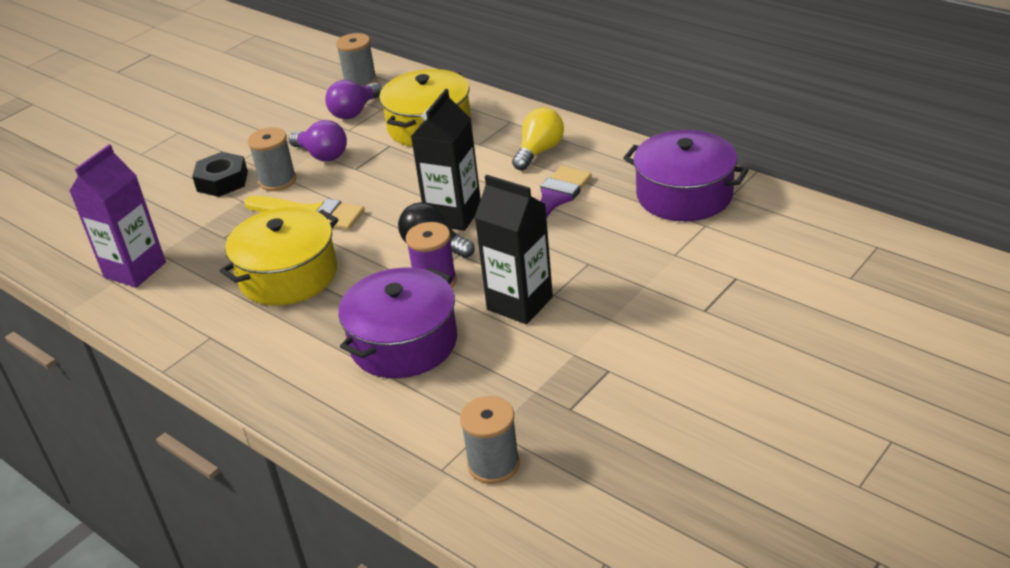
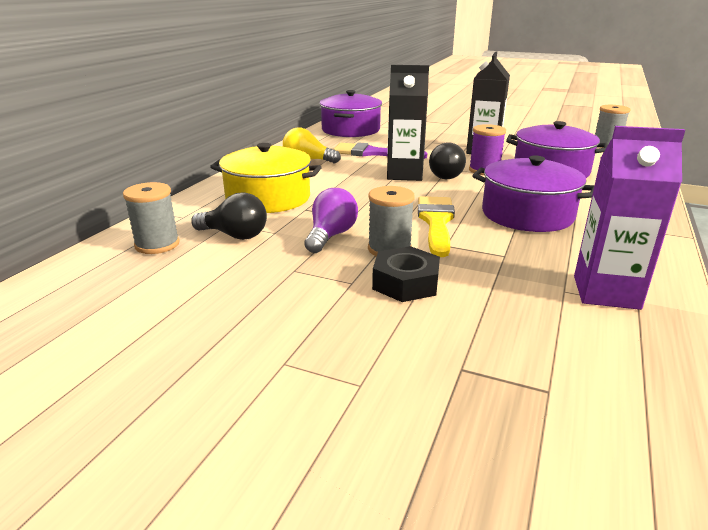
camera: 110 degrees left, 10 degrees down
(288, 275) = (527, 214): yellow pot -> purple pot
(354, 112) = (235, 235): purple light bulb -> black light bulb

